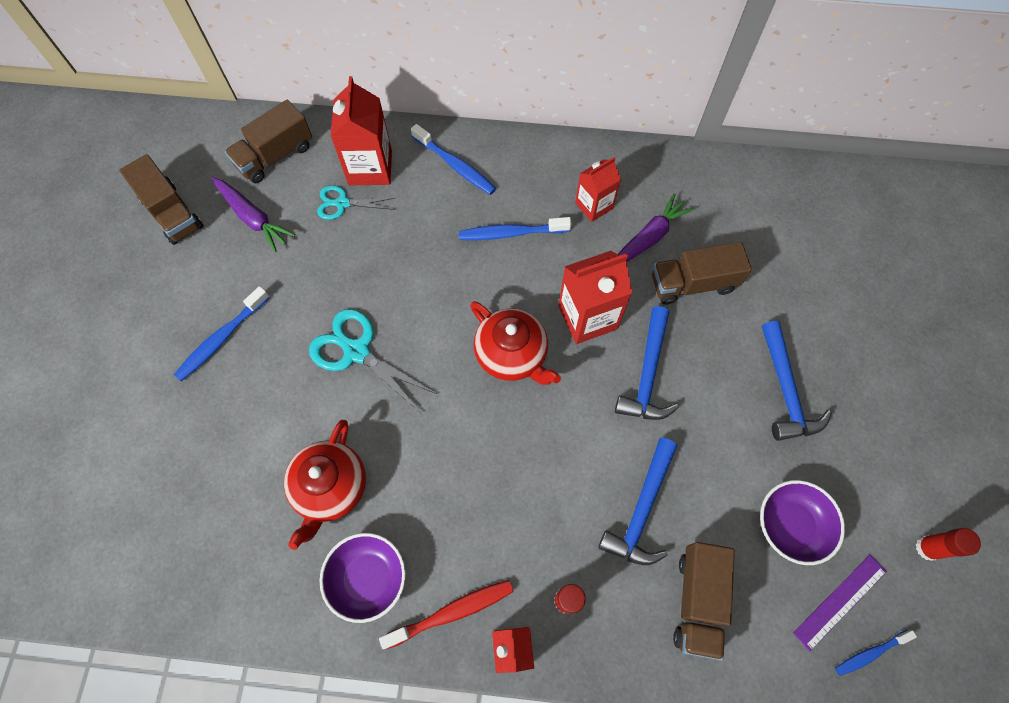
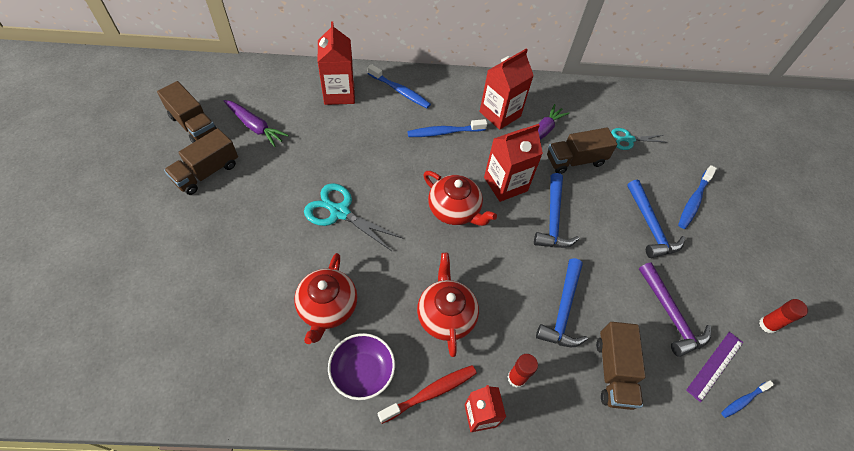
camera: 10 degrees left, 10 degrees down
(221, 339) = (235, 207): blue toothbrush -> blue toothbrush (693, 201)
(275, 156) = (269, 87): brown truck -> brown truck (207, 172)
(342, 203) = (321, 116): turquoise scissors -> turquoise scissors (629, 139)
(483, 507) = (446, 315): none -> red teapot
(594, 206) = (500, 114): red carton -> red carton, size x1.56
(791, 525) = (670, 315): purple bowl -> purple hammer

